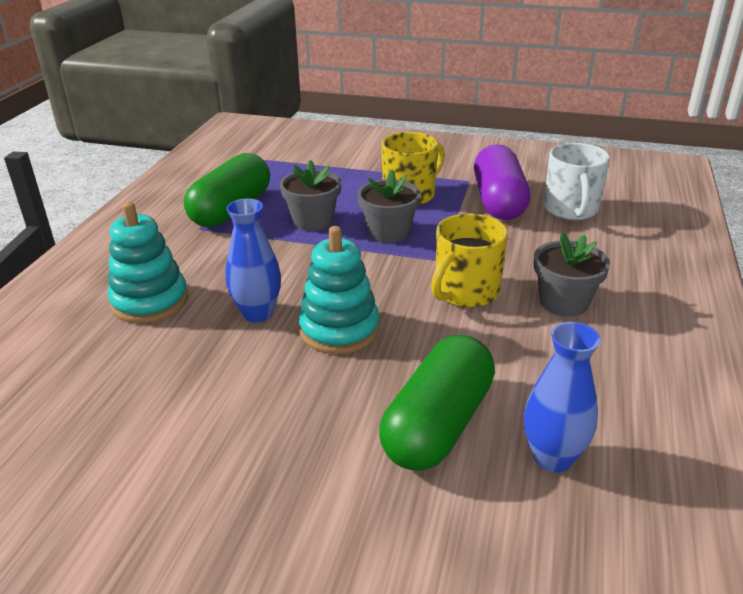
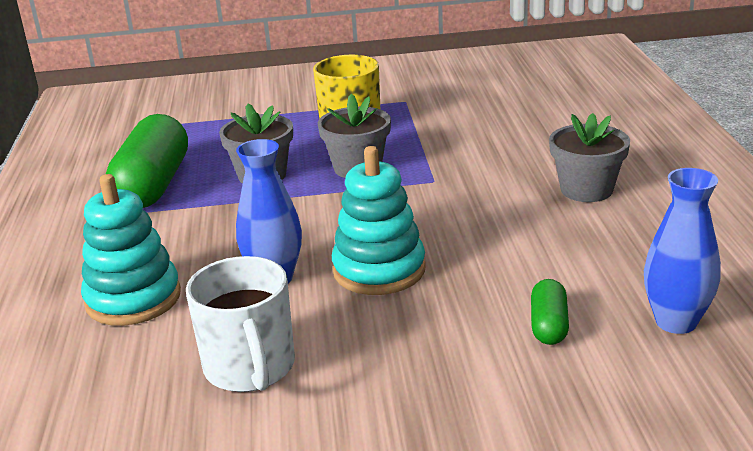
camera: 20 degrees left, 5 degrees down
(438, 424) = (548, 325): green capsule -> green capsule, size x0.47
(465, 292) = (483, 204): yellow mug -> none
(498, 201) = (451, 114): purple capsule -> none
(571, 210) = (530, 106): white mug -> white mug (250, 368)

